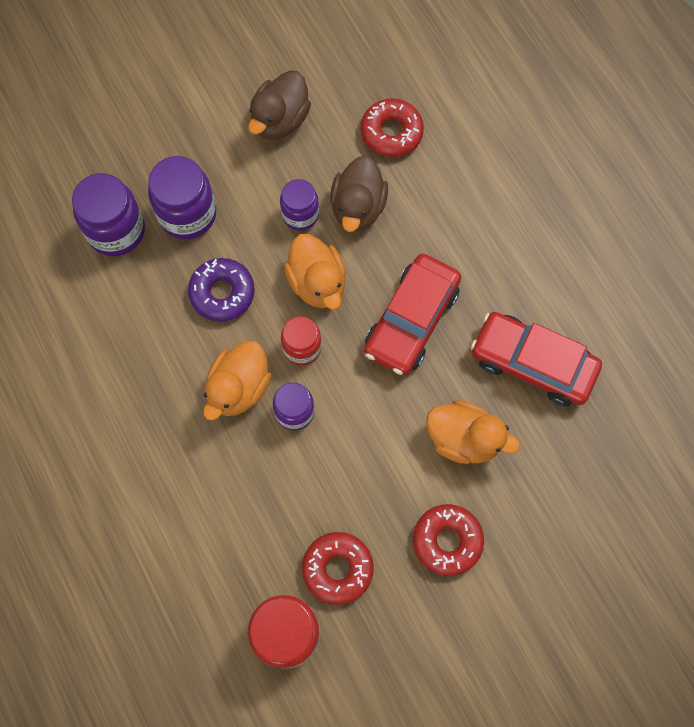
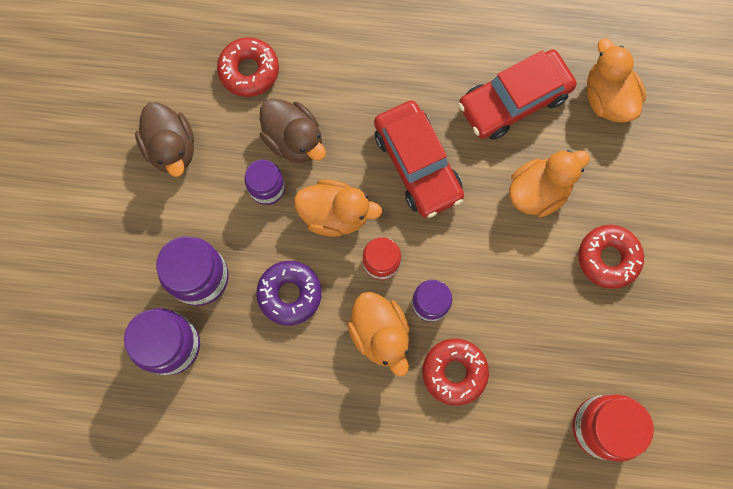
camera: 55 degrees left, 5 degrees up
(337, 569) = (576, 354): red donut -> red donut (454, 372)
(599, 444) = (607, 98): none -> orange duck

